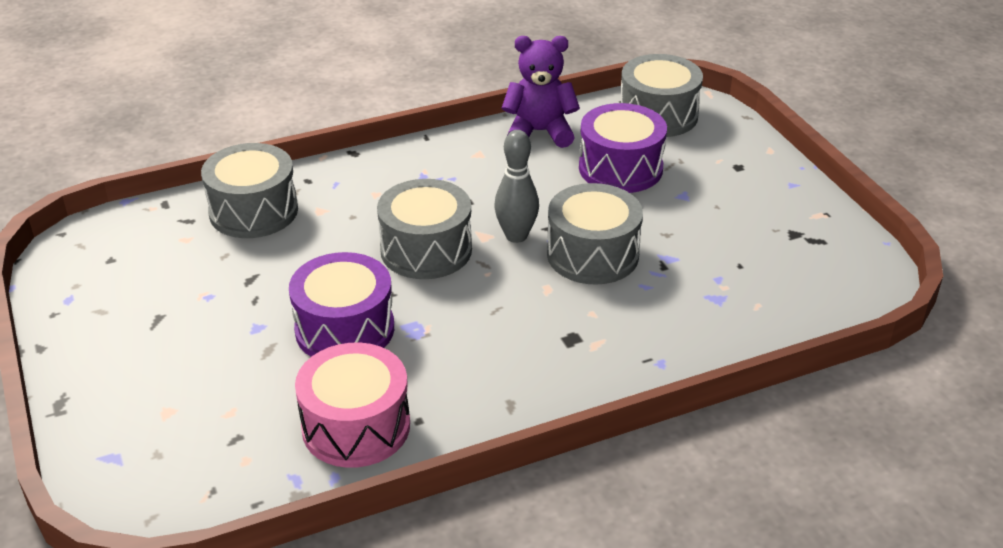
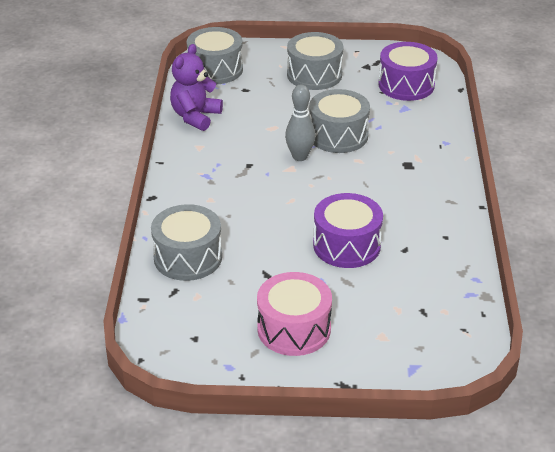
camera: 65 degrees left, 0 degrees up
(356, 426) = (438, 261): pink drum -> pink drum (294, 329)
(426, 250) = (288, 194): grey drum -> grey drum (314, 75)
(620, 168) = (260, 100): purple drum -> purple drum (406, 85)

